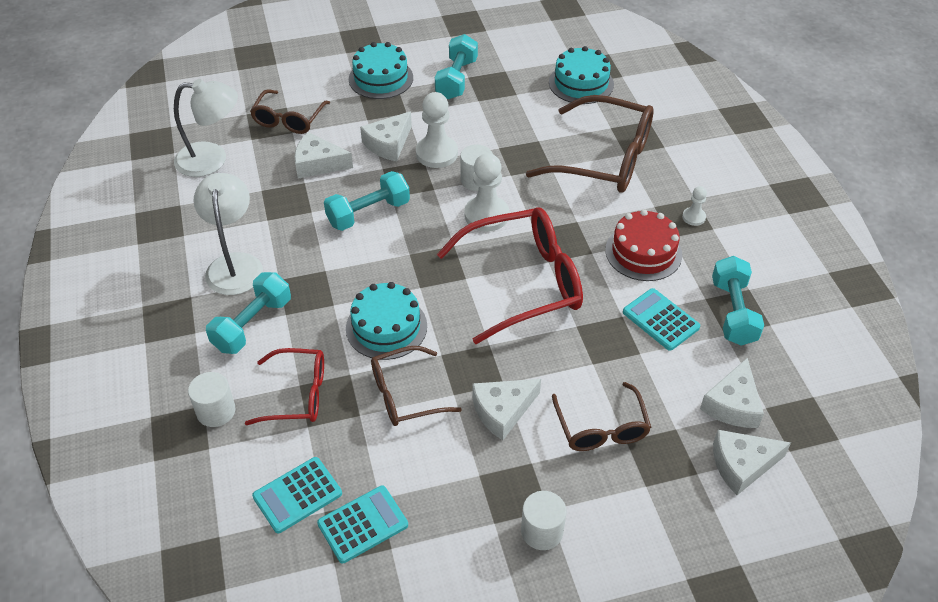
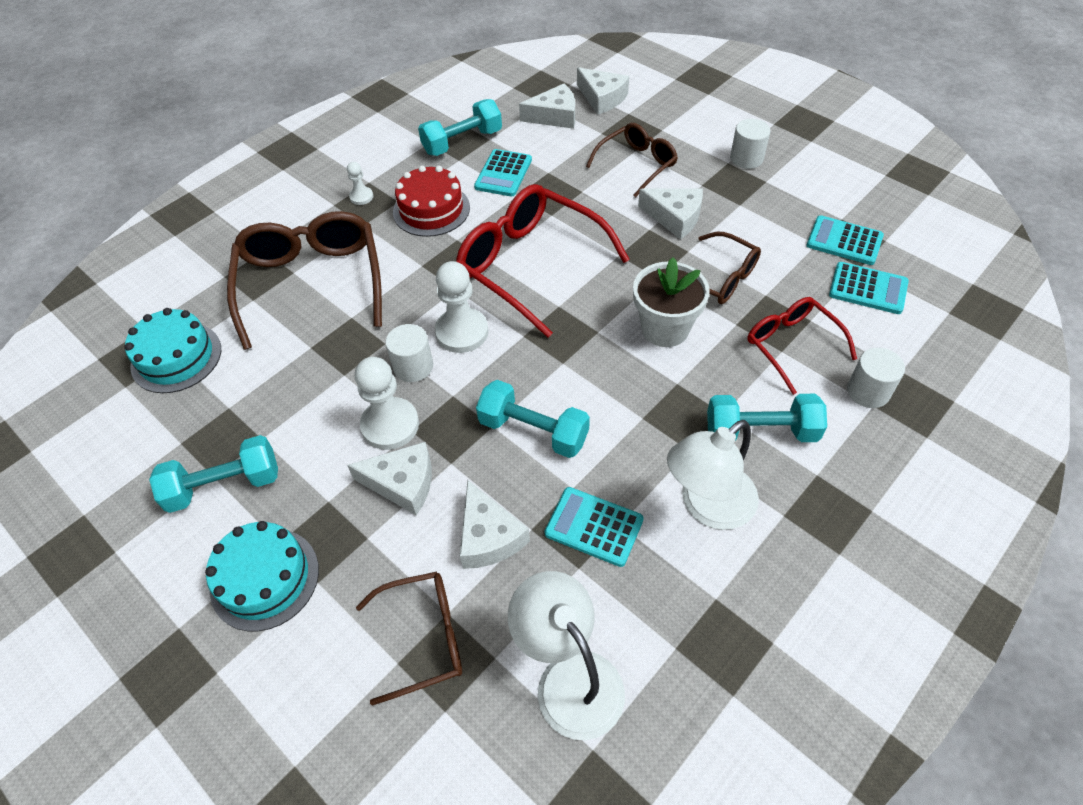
camera: 120 degrees left, 5 degrees up
(277, 208) = (594, 527): none -> turquoise calculator
(386, 327) = (665, 328): turquoise cake -> white flower pot

